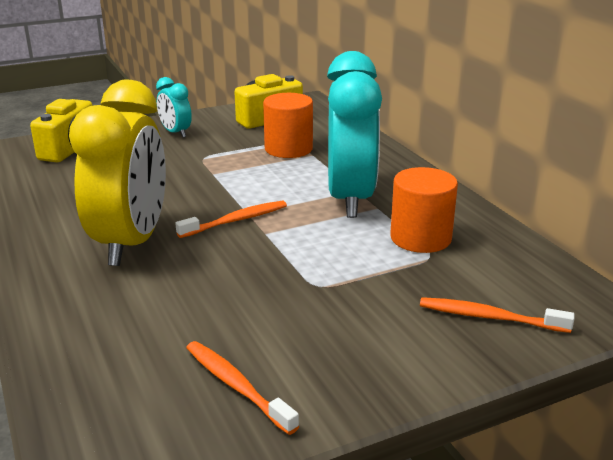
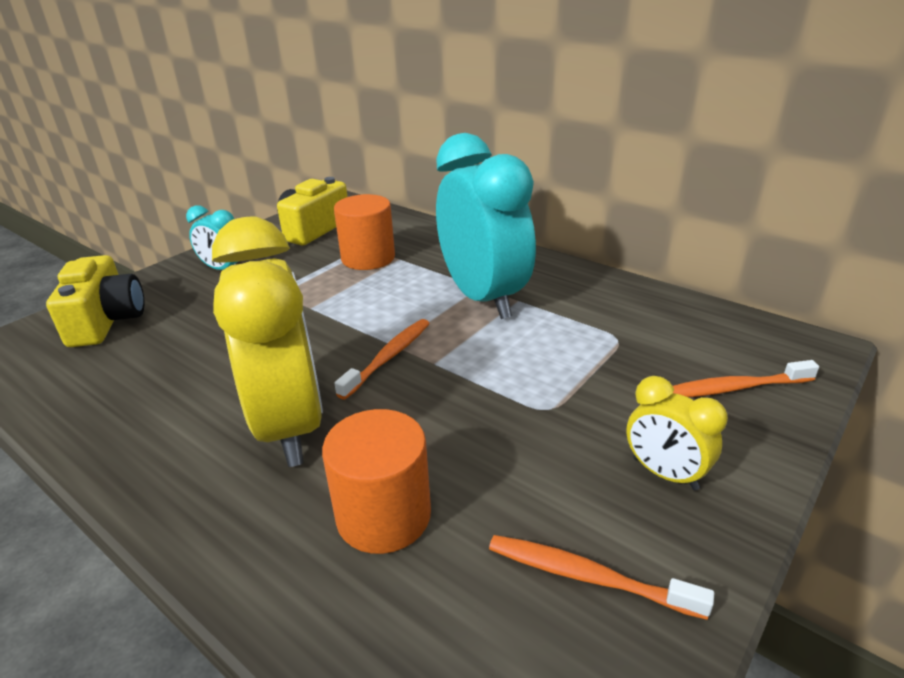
camera: 25 degrees left, 5 degrees up
(360, 351) = (664, 473): none -> yellow clock
(420, 238) = (590, 321): orange cylinder -> orange cylinder (383, 515)

